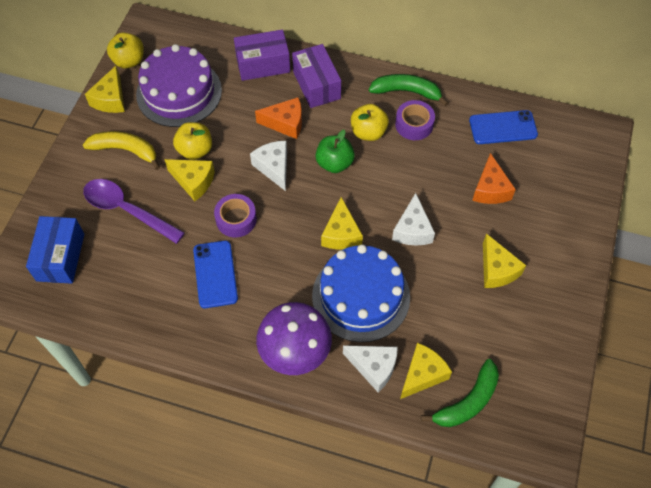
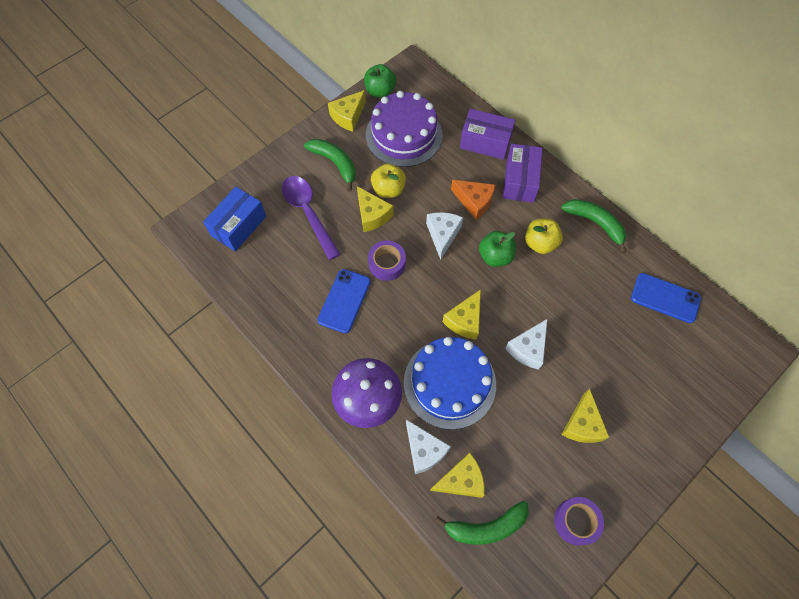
camera: 30 degrees right, 5 degrees up
(125, 150) = (335, 163): yellow banana -> green banana
(129, 61) = (380, 91): yellow apple -> green apple
(414, 124) = (584, 256): purple tape -> purple tape (576, 521)
(490, 189) = (619, 348): orange cheese -> none

